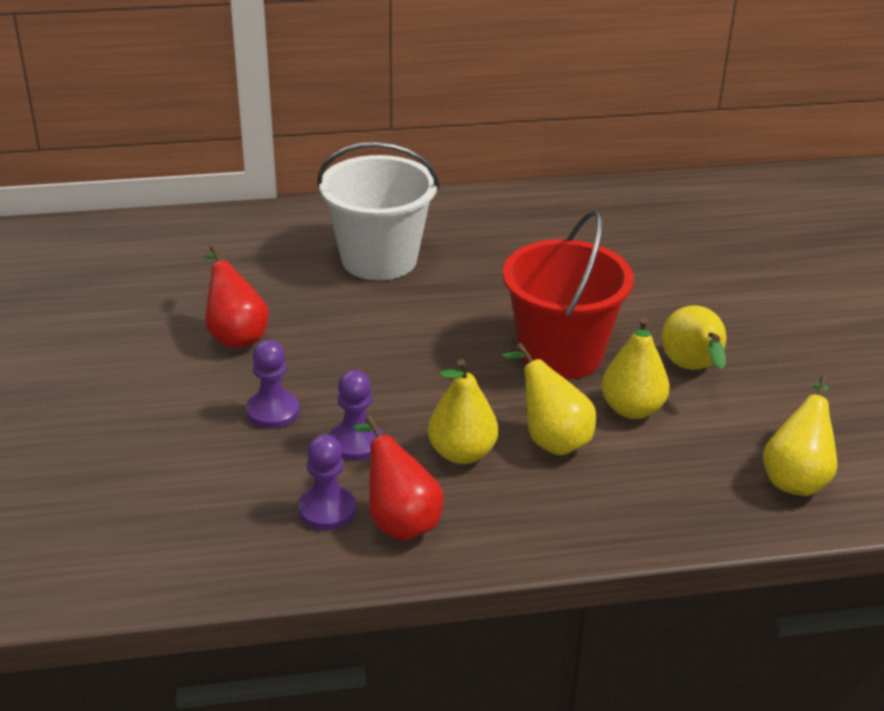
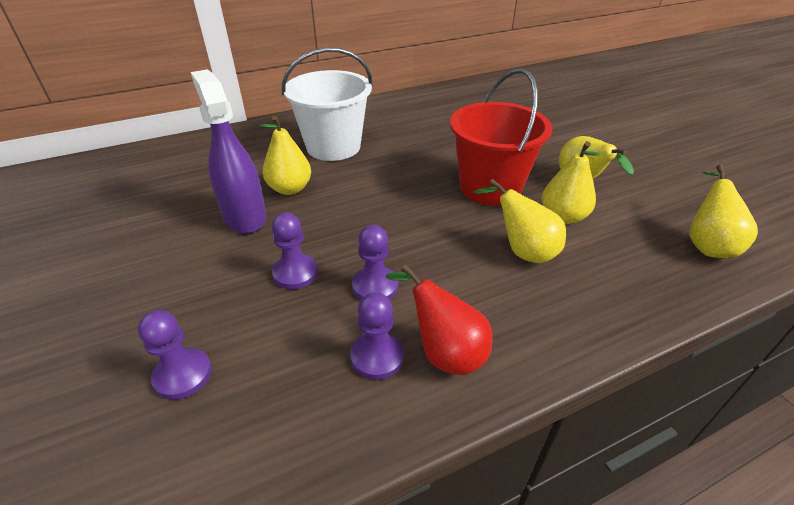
camera: 15 degrees left, 5 degrees up
(132, 485) = (183, 375): none -> purple pawn
(235, 335) = (244, 217): red pear -> purple spray bottle
(462, 453) = (463, 277): yellow pear -> yellow pear (290, 189)

